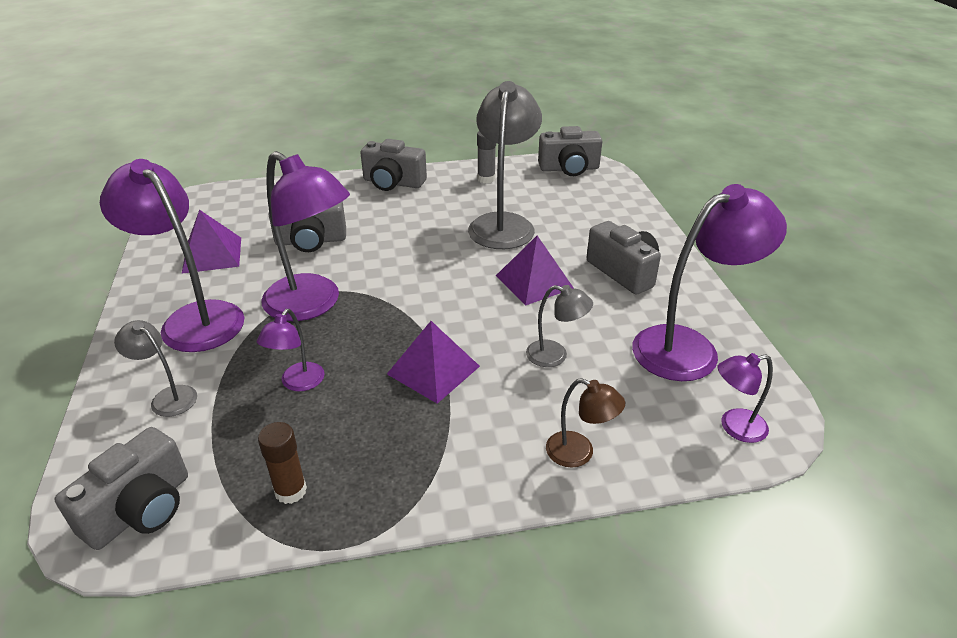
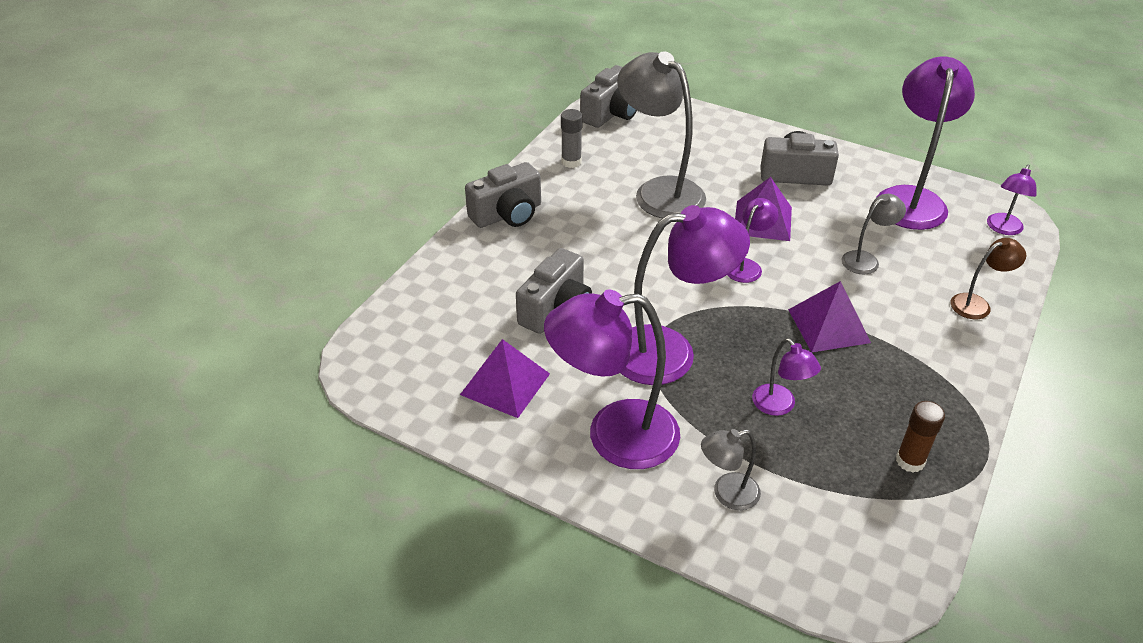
camera: 50 degrees left, 5 degrees up
(141, 509) = (867, 557): grey camera -> none
(462, 298) = (747, 266): none -> purple lamp

